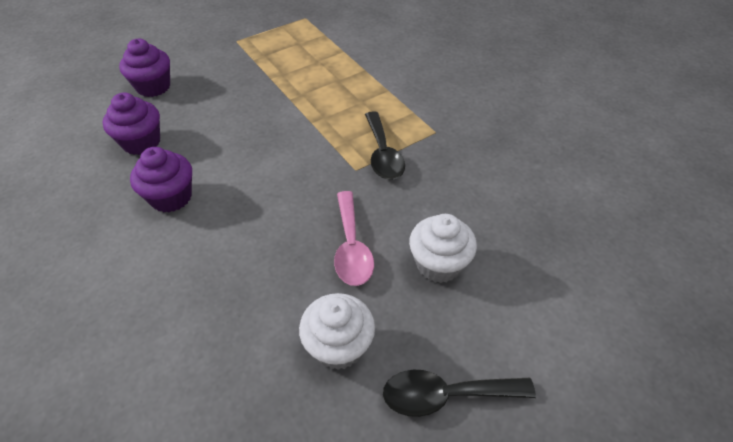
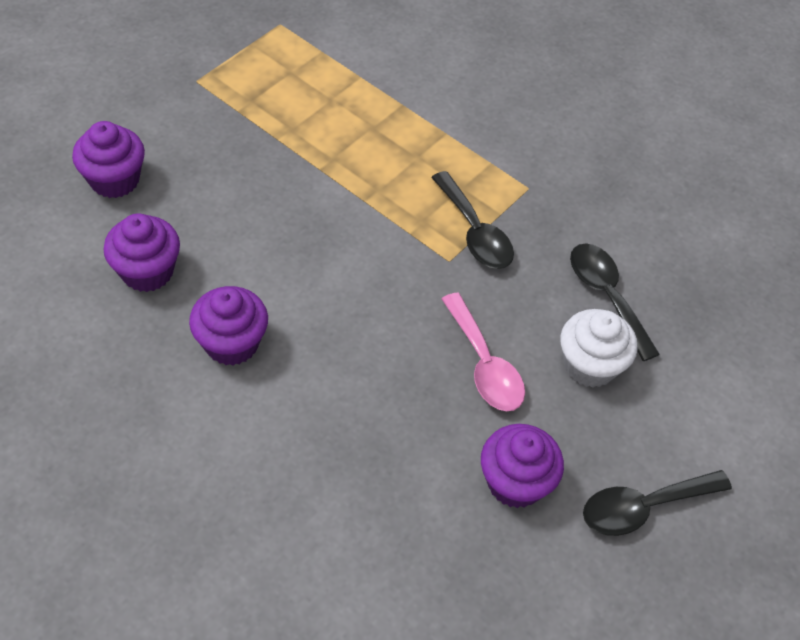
camera: 20 degrees left, 5 degrees up
(338, 346) = (515, 482): white cupcake -> purple cupcake
(471, 215) = (606, 296): none -> black spoon

